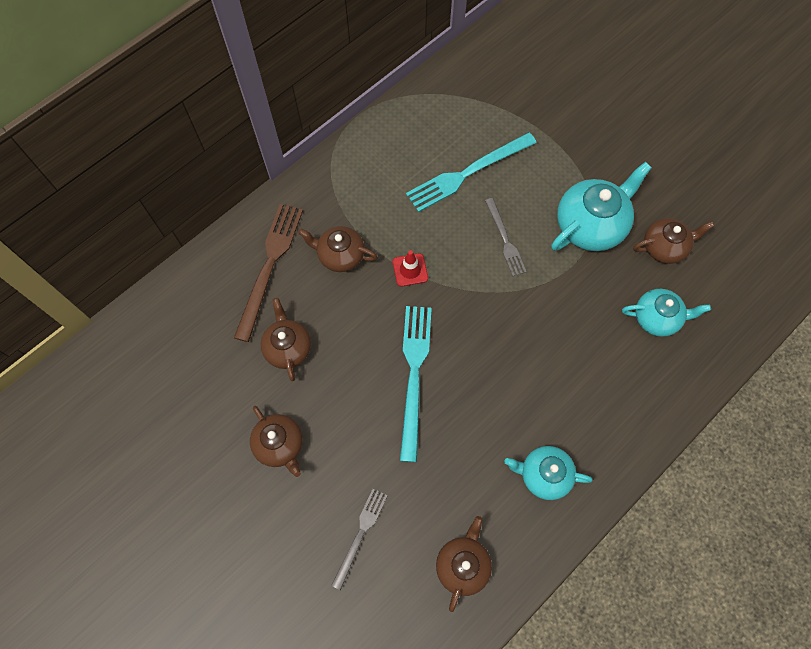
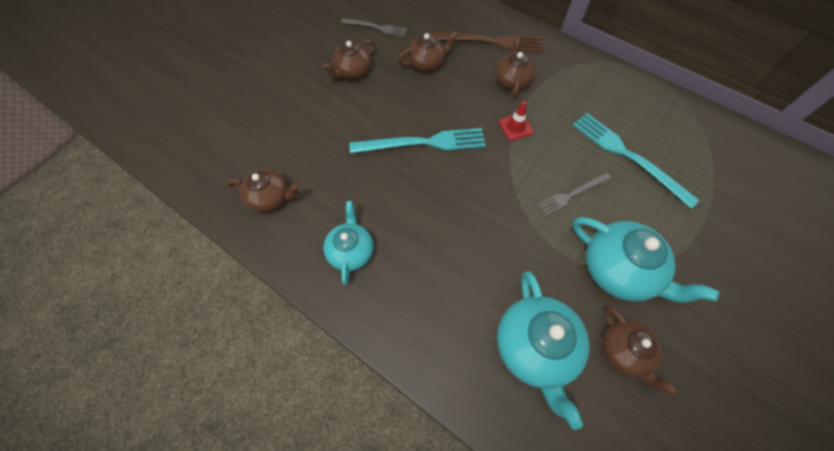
camera: 80 degrees right, 5 degrees down
(360, 534) = (291, 127): grey fork -> grey fork (376, 27)
(657, 318) = (535, 348): turquoise teapot -> turquoise teapot, size x1.58

